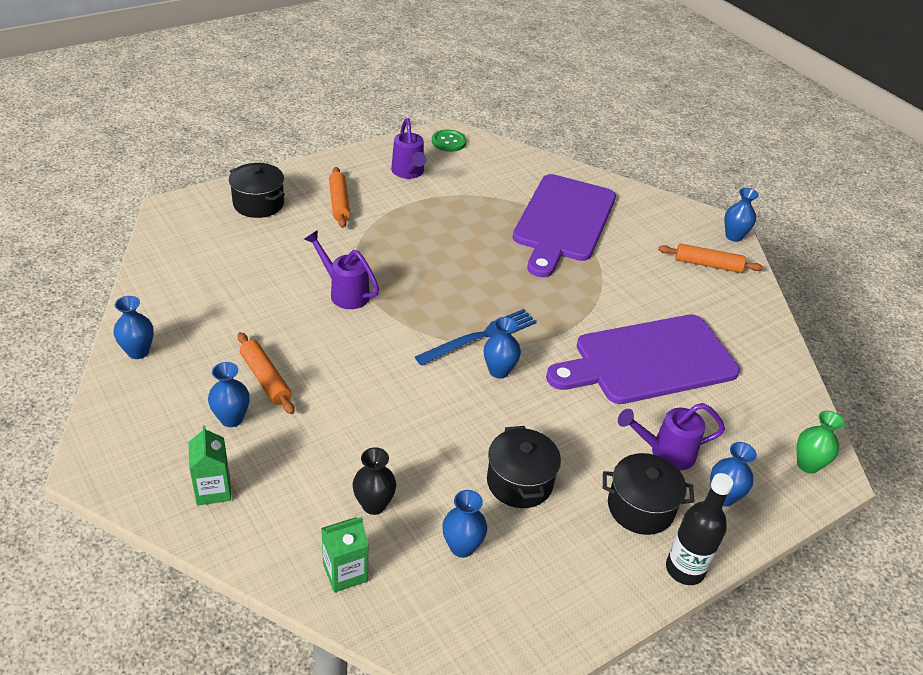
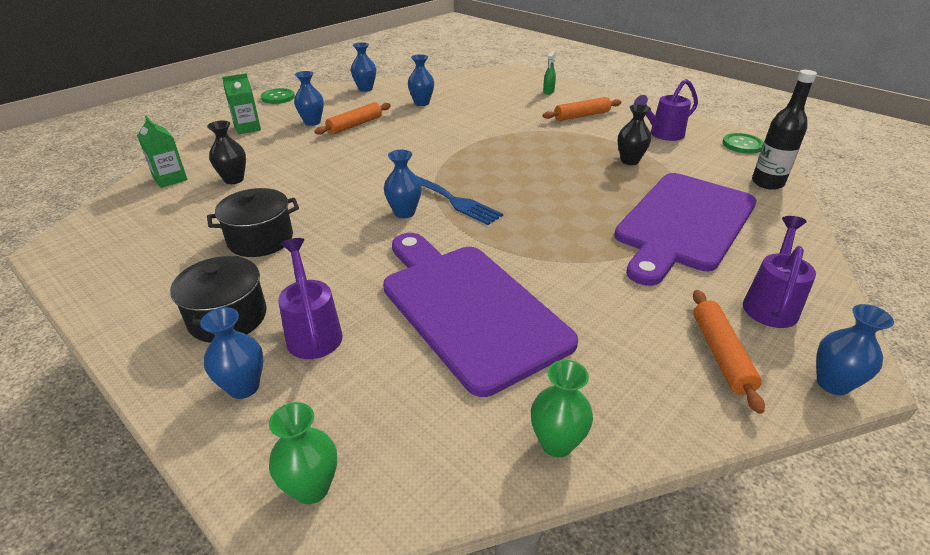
camera: 80 degrees right, 5 degrees down
(107, 450) = (278, 97): none -> green button
(258, 204) = (548, 92): black pot -> green spray bottle
(344, 292) = (467, 135): purple watering can -> purple watering can (771, 303)
(452, 209) = (629, 161): none -> black vase
(462, 547) = (187, 220): blue vase -> blue vase (421, 103)
(563, 221) = (683, 223): purple cutting board -> purple cutting board turned 60 degrees counterclockwise
(685, 569) = (136, 357): black bottle -> black bottle (767, 183)
(774, 353) = (556, 443): none -> green vase

